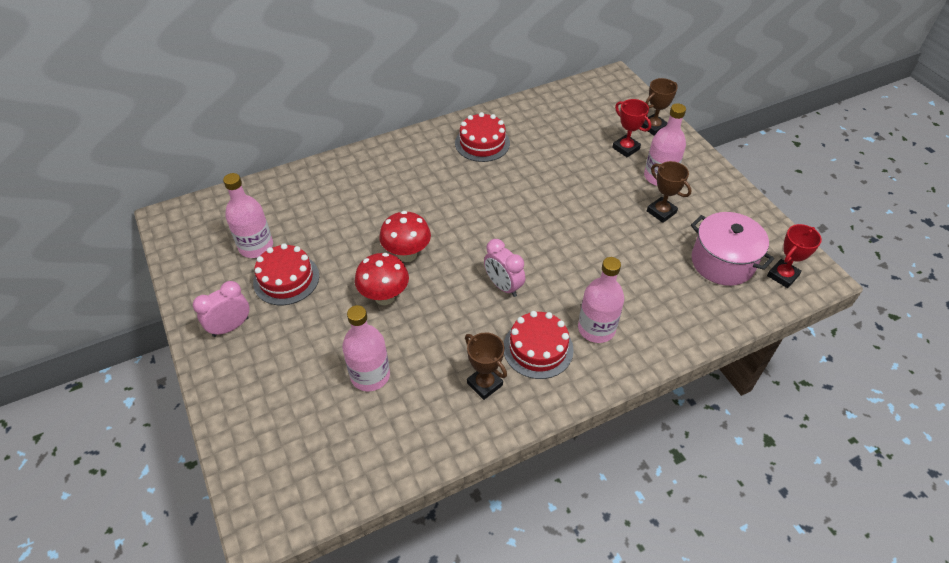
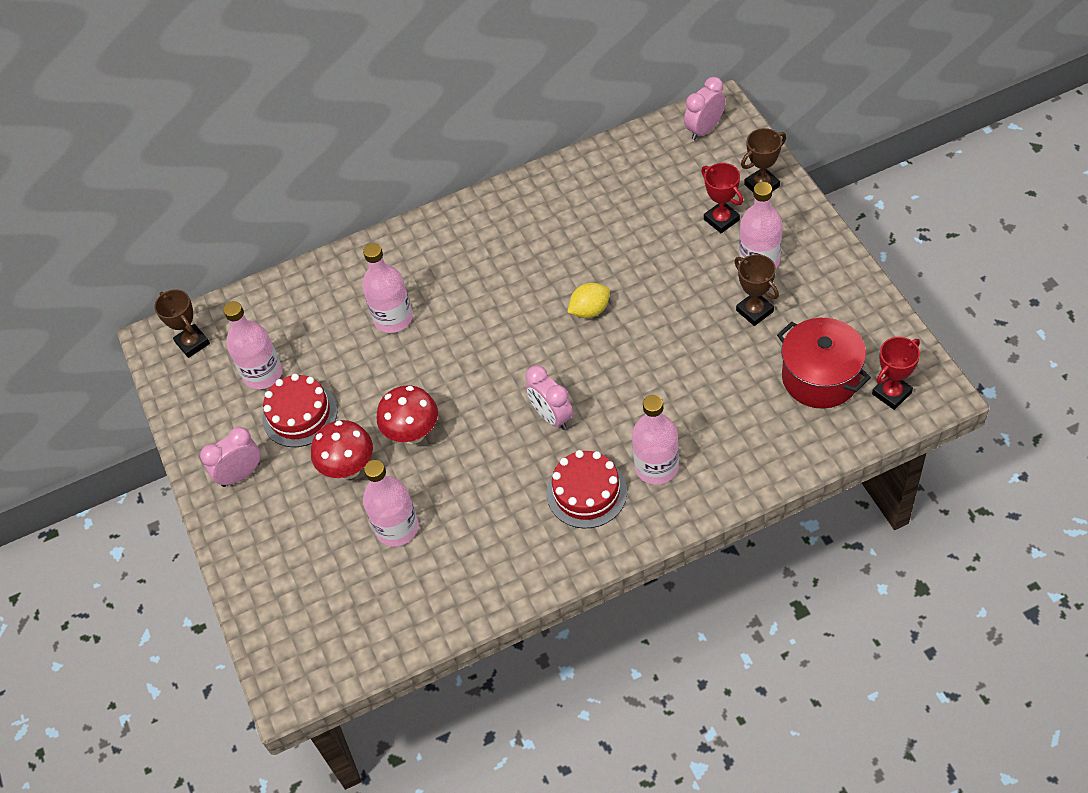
camera: 10 degrees right, 5 degrees up
(368, 208) = (393, 318): none -> pink bottle
(407, 254) = (439, 379): red mushroom -> red mushroom (349, 468)
(482, 143) = (537, 219): red cake -> none
(484, 384) = (524, 535): brown trophy -> brown trophy (192, 343)
(529, 207) = (590, 310): none -> yellow lemon
(605, 90) = (704, 129): none -> pink clock
(722, 262) = (820, 377): pink pot -> red pot

